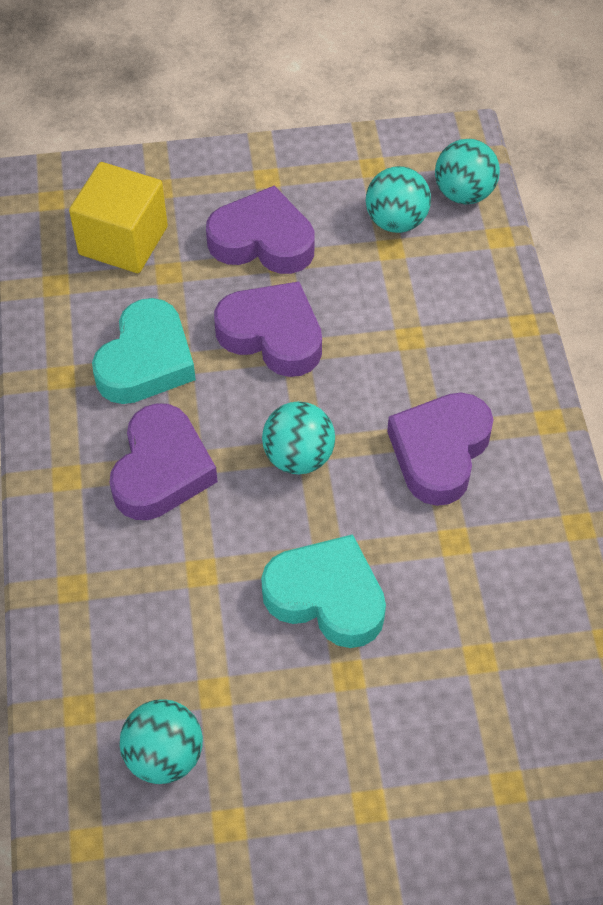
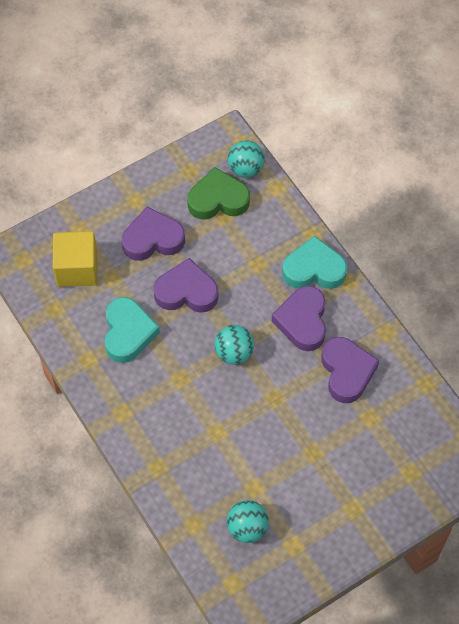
camera: 25 degrees left, 5 degrees up
(161, 470) = (169, 388): purple heart -> purple heart (347, 372)
(327, 597) = (284, 419): turquoise heart -> turquoise heart (314, 269)
(396, 221) = (218, 199): turquoise ball -> green heart

